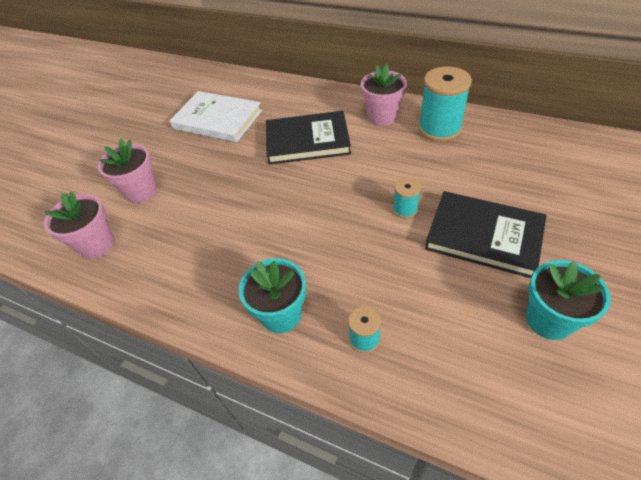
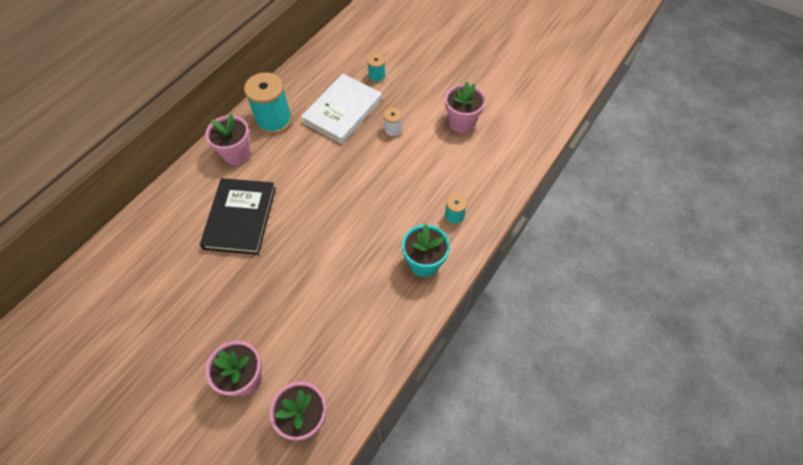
camera: 85 degrees left, 10 degrees up
(217, 119) = (159, 297): white book -> white book (342, 110)
(405, 209) = (353, 167): turquoise spool -> turquoise spool (377, 77)
(483, 236) = (393, 130): black book -> white spool
(549, 320) = (461, 123): turquoise flower pot -> pink flower pot

